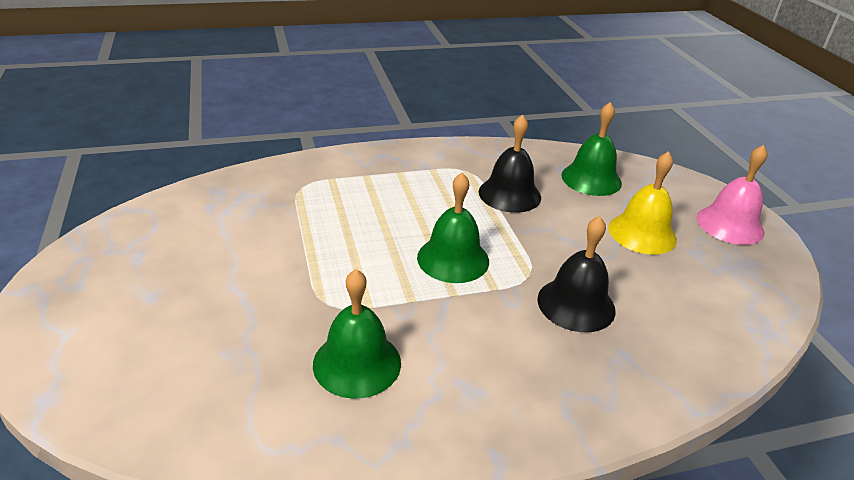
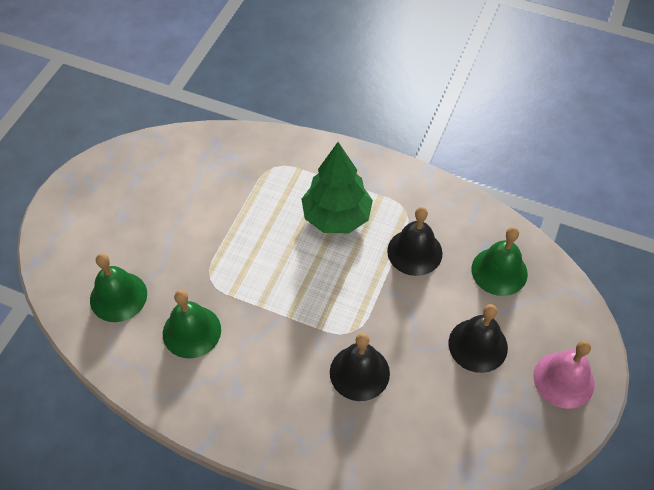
camera: 40 degrees right, 20 degrees up
(409, 198) = (336, 217): none -> green tree
(453, 259) = (315, 288): green bell -> green bell (118, 296)
(642, 233) = (478, 345): yellow bell -> black bell

